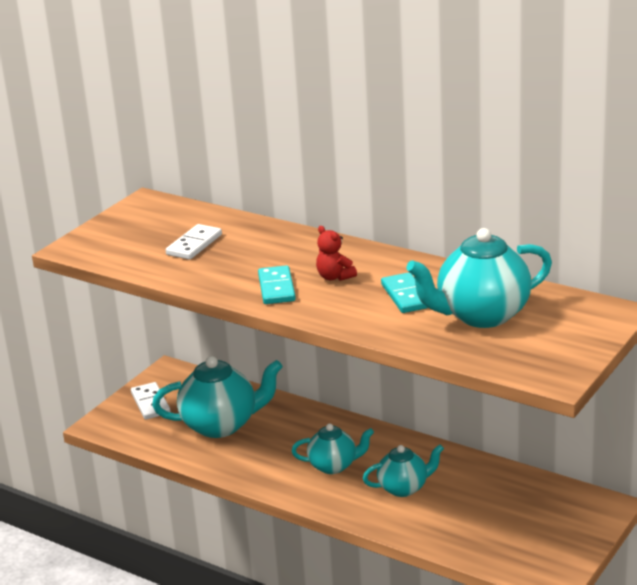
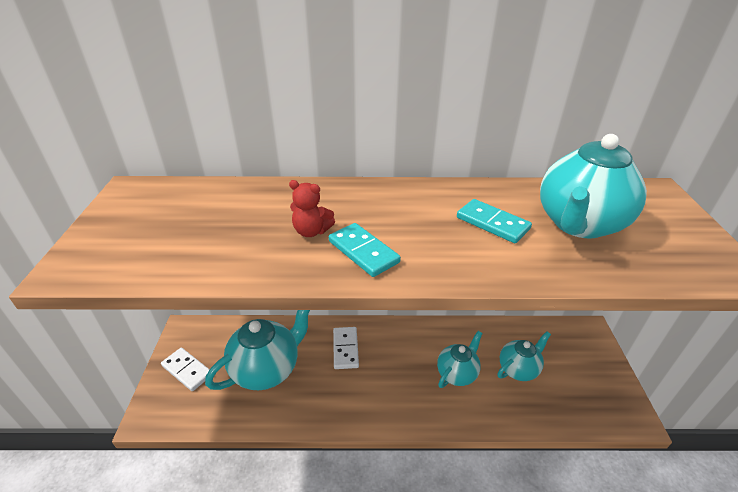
camera: 35 degrees left, 10 degrees up
(194, 245) = (224, 224): white domino -> white domino (345, 349)
(333, 466) = (389, 374): turquoise teapot -> turquoise teapot (518, 369)
(335, 277) = (405, 222): red teddy bear -> red teddy bear (311, 231)

